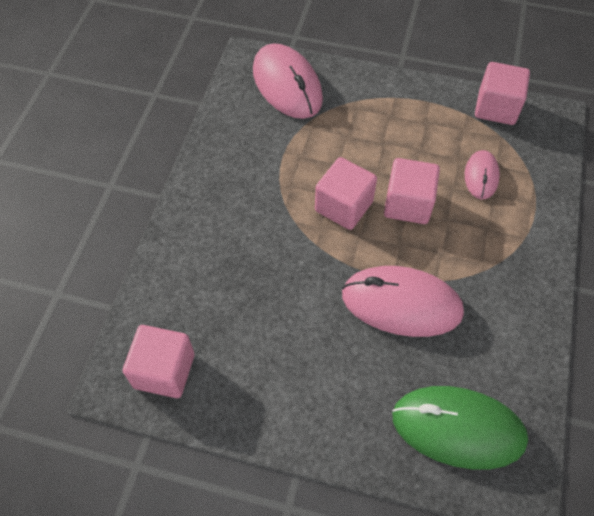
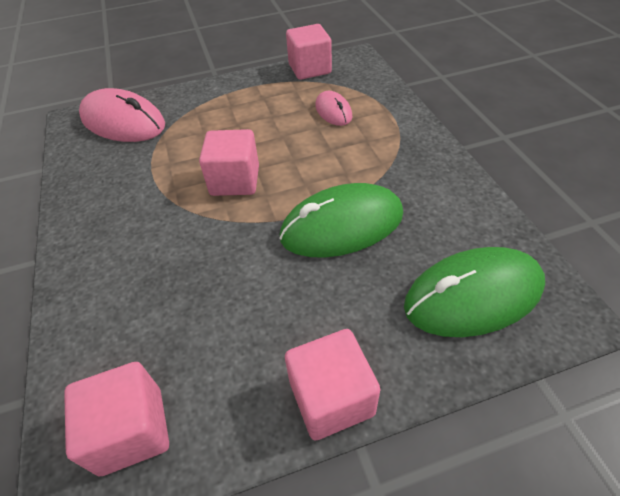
camera: 30 degrees left, 10 degrees down
(401, 303) = (342, 225): pink mouse -> green mouse
(408, 204) = (290, 154): pink cube -> pink cube (331, 398)

